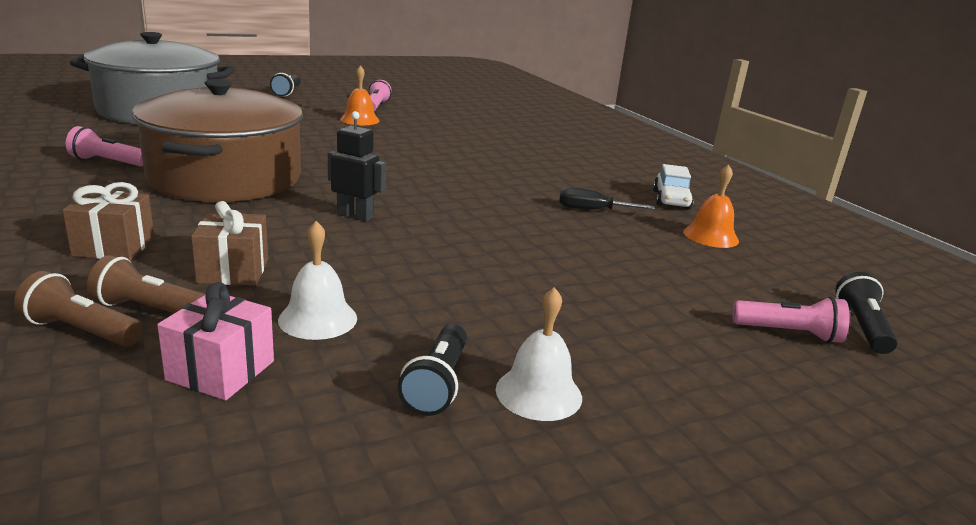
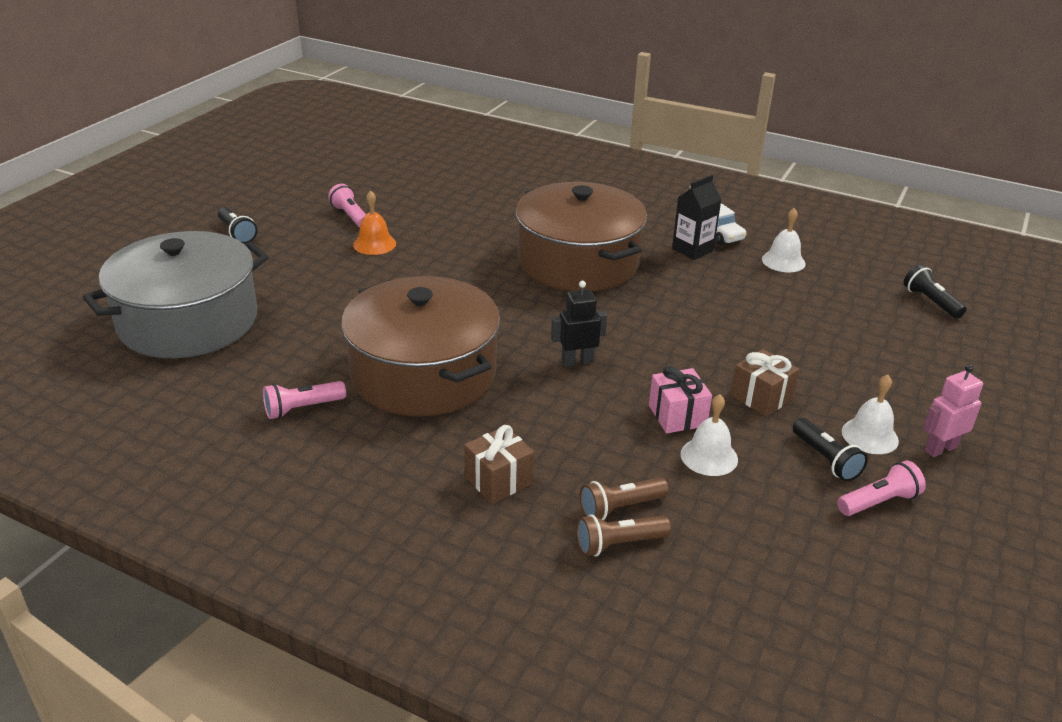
camera: 35 degrees left, 10 degrees up
(221, 370) = (729, 518): pink gift -> pink gift (677, 416)
(233, 271) = (603, 452): brown gift -> brown gift (761, 397)
(493, 172) = (578, 262): none -> brown pot
(592, 210) = (693, 272): black screwdriver -> none
(617, 454) = (940, 448): none -> pink robot
(621, 199) = (692, 250): none -> black carton
(710, 236) = (783, 261): orange bell -> white bell
(789, 333) = (909, 326): pink flashlight -> pink flashlight (879, 502)

